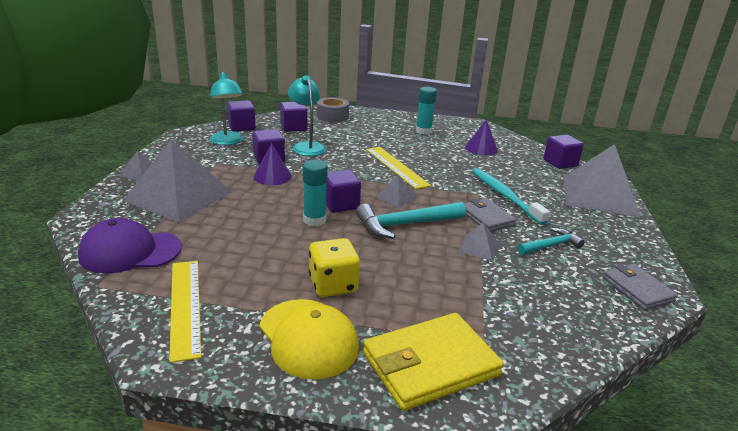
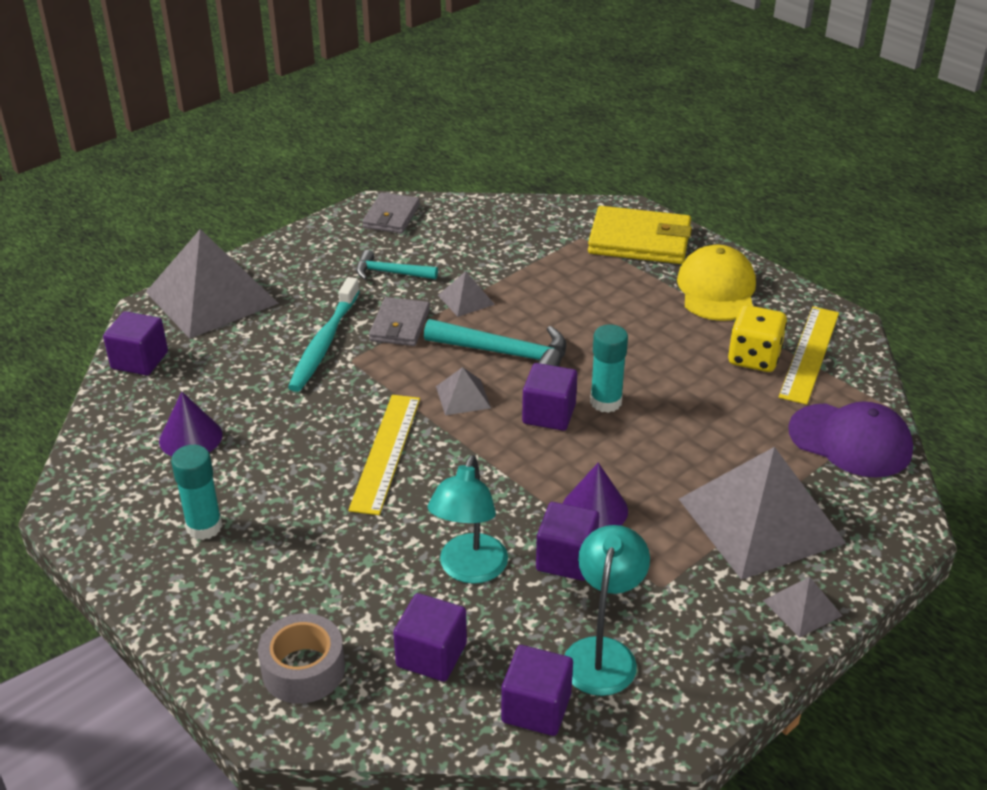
camera: 140 degrees left, 10 degrees up
(333, 285) = (657, 321): yellow dice -> yellow dice (754, 358)

